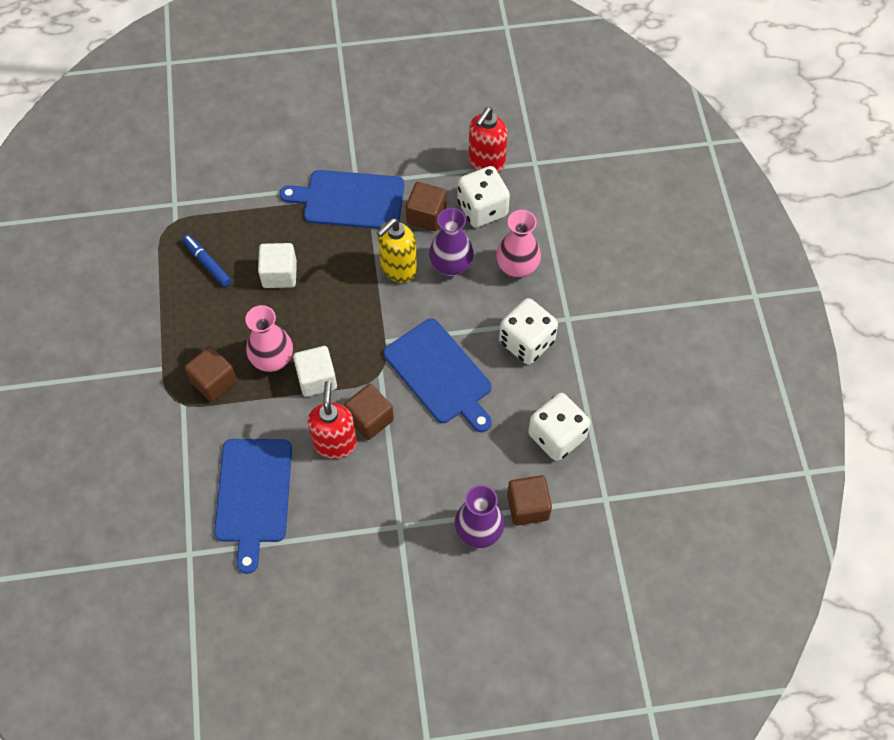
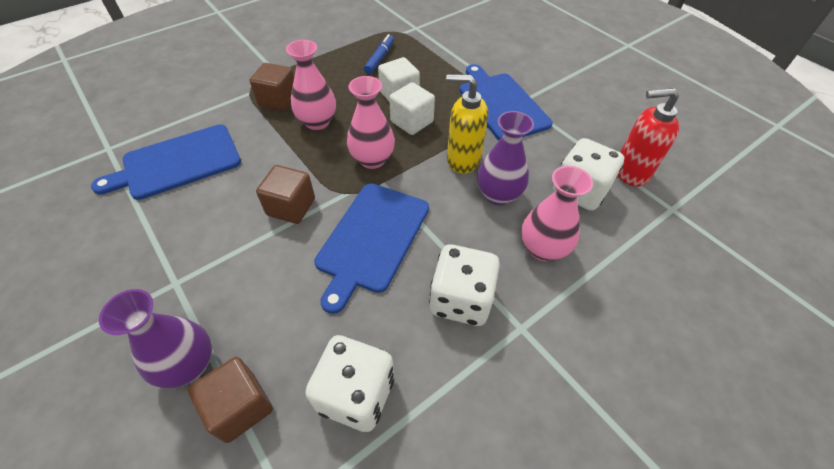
camera: 60 degrees right, 10 degrees down
(317, 379) = (314, 154): white cube -> white cube (412, 122)
(335, 443) = (253, 193): red soap dispenser -> none
(353, 336) = (372, 159): none -> pink vase
(426, 216) = (533, 155): brown cube -> none

